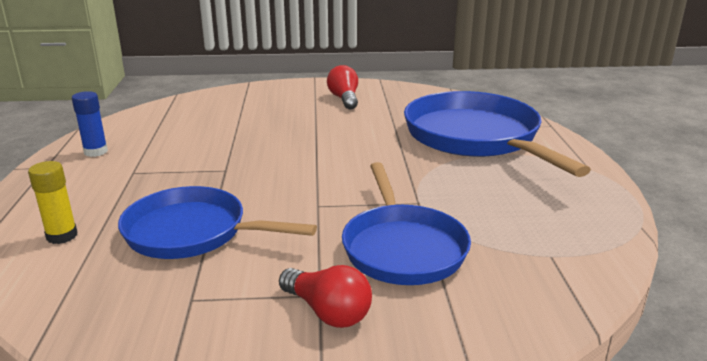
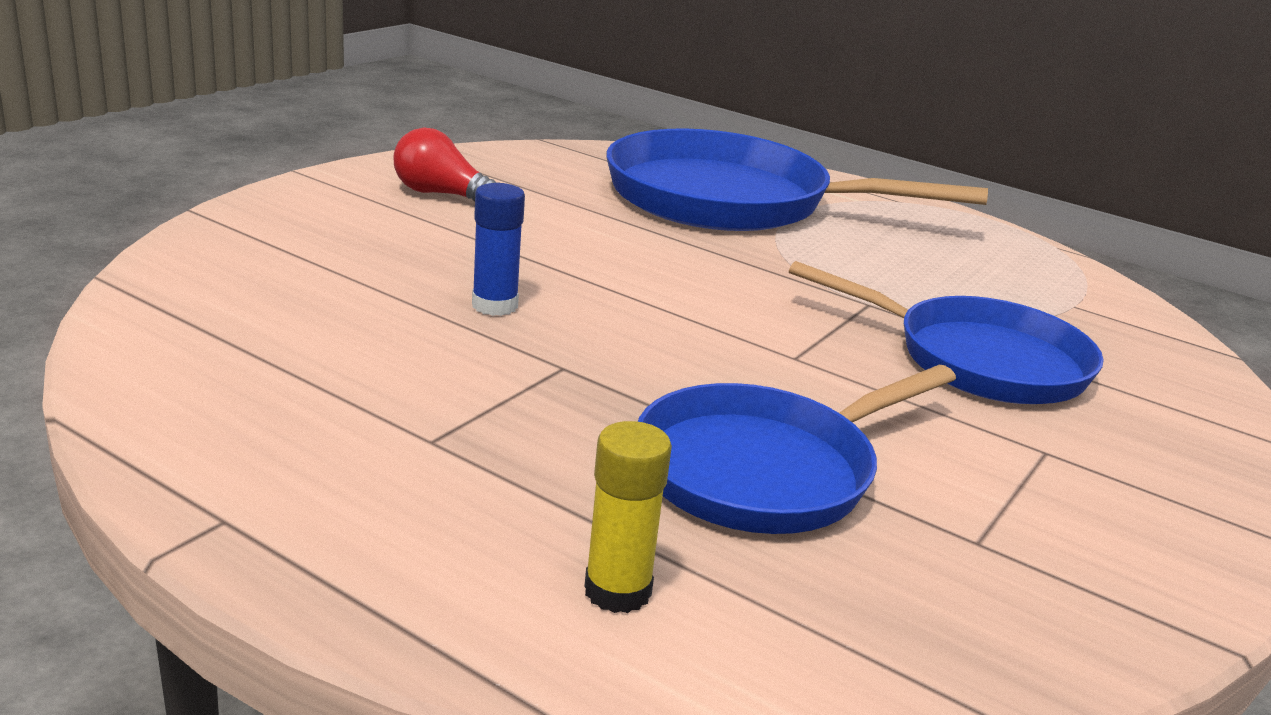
camera: 55 degrees left, 0 degrees up
(96, 152) = (251, 442): blue glue stick -> blue glue stick (494, 305)
(327, 312) = (1094, 462): red light bulb -> none

